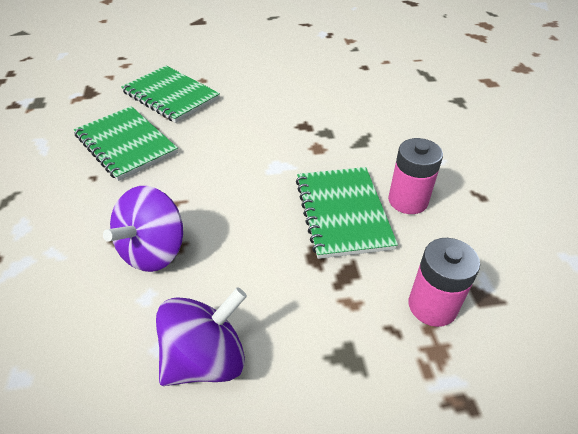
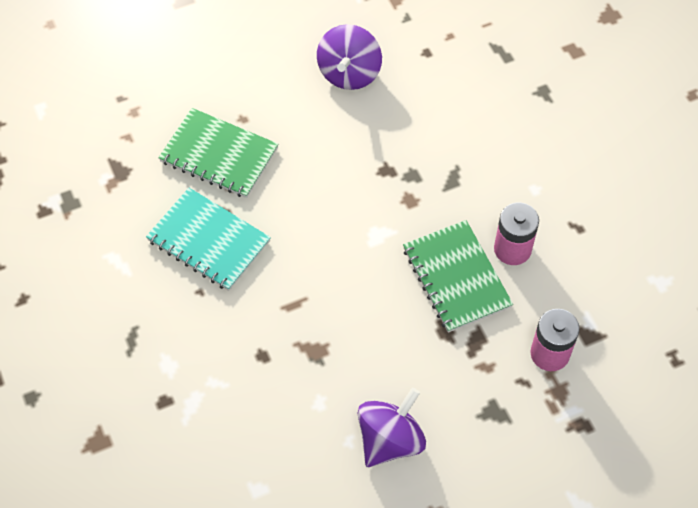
camera: 15 degrees left, 15 degrees up
(126, 144) = (208, 241): green notebook -> turquoise notebook
(154, 251) = (303, 359): purple spinning top -> purple spinning top (349, 73)

